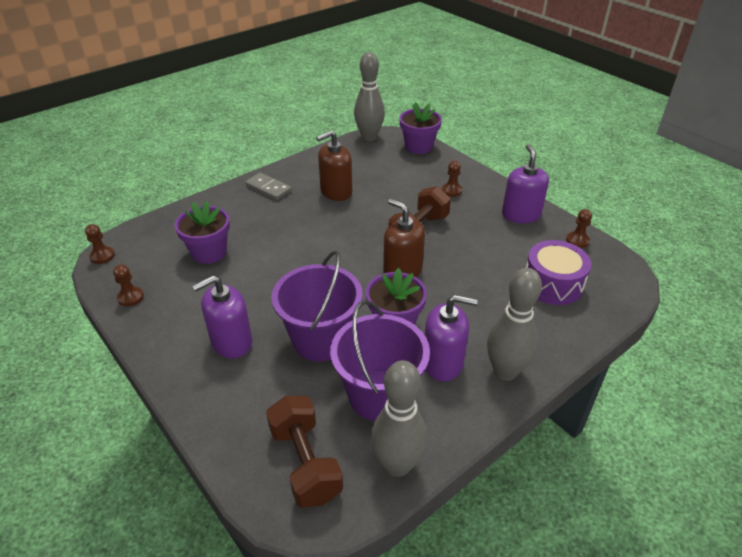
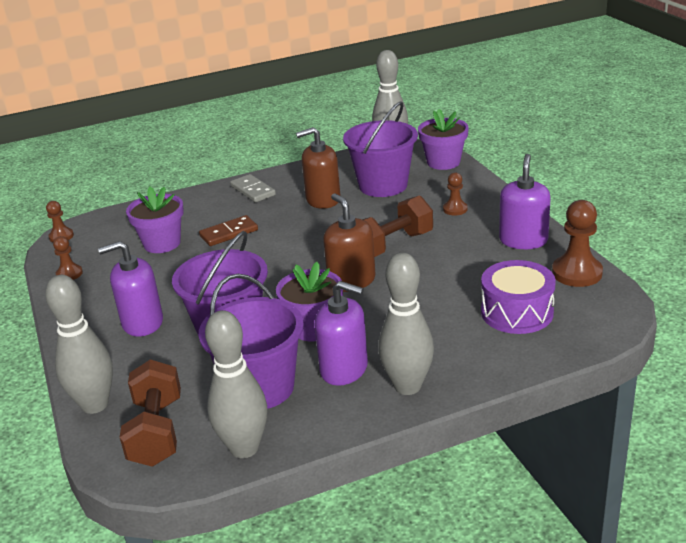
camera: 20 degrees right, 10 degrees down
(228, 443) = (95, 405): none -> grey bowling pin
(268, 234) = (229, 233): none -> brown domino
(380, 173) = (383, 185): none -> purple bucket
(577, 240) = (577, 273): brown pawn -> brown pawn, size x1.76

